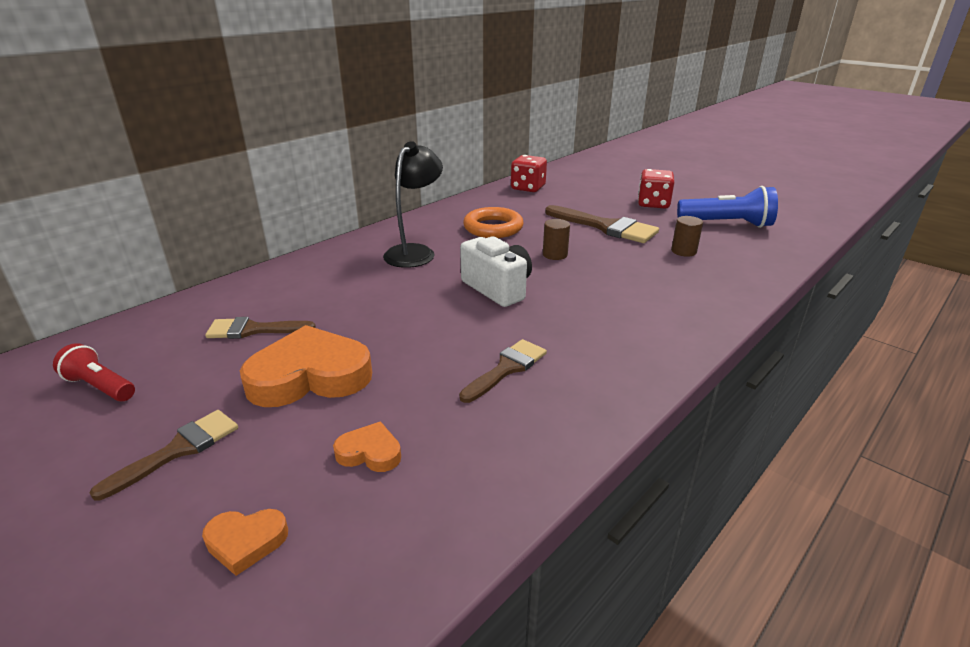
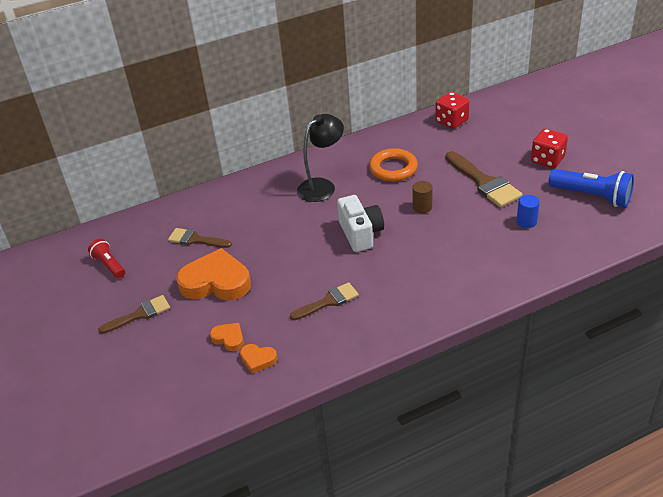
camera: 25 degrees right, 10 degrees up
(246, 542) = (158, 370): orange heart -> orange heart (258, 359)
(683, 251) = (526, 222): brown cylinder -> blue cylinder

